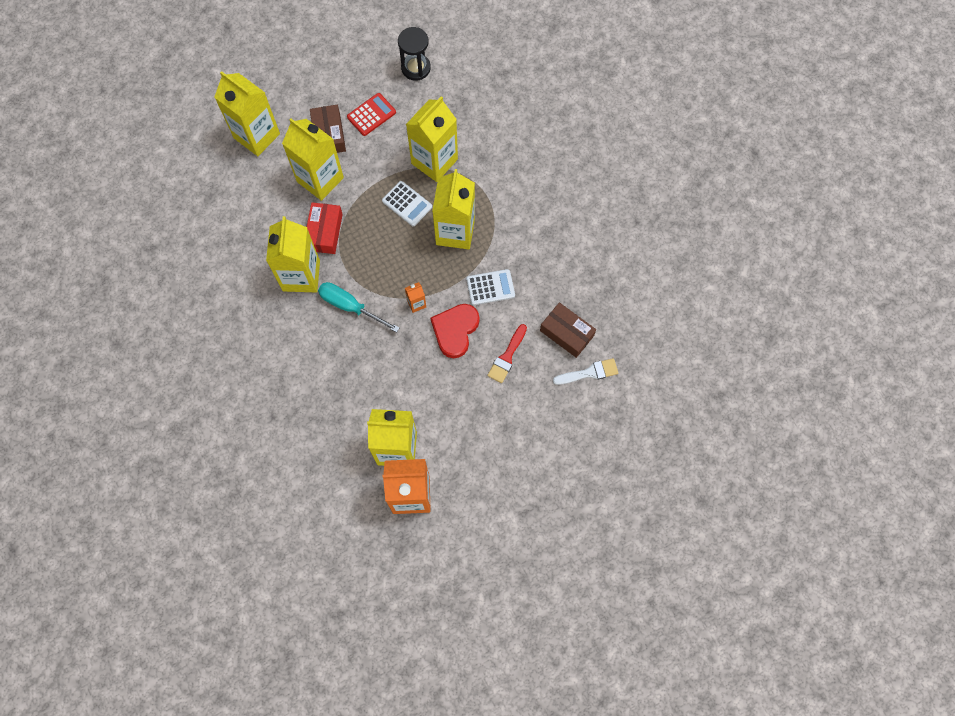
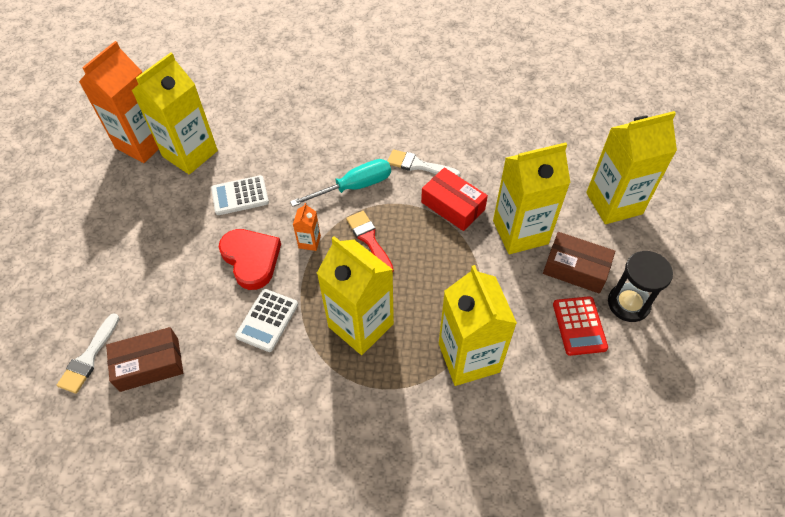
camera: 125 degrees right, 15 degrees down
(301, 276) = (418, 165): yellow carton -> white brush
(407, 204) = (432, 297): white calculator -> white calculator (240, 196)
(416, 68) = (627, 418): black hourglass -> black hourglass (628, 304)
(507, 357) = (182, 289): red brush -> red brush (369, 239)

